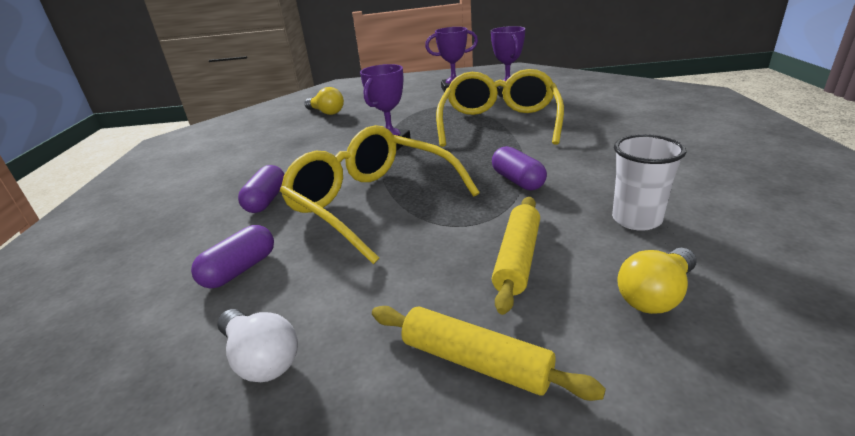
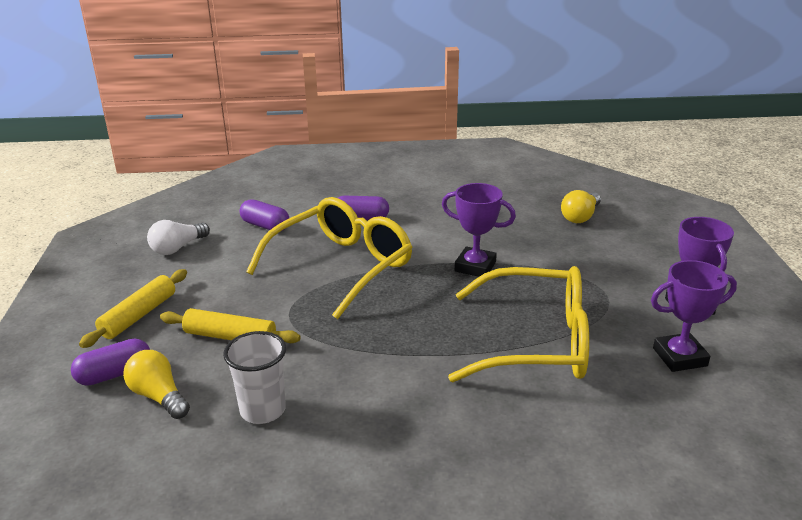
camera: 85 degrees right, 0 degrees up
(518, 181) = (363, 346): purple capsule -> purple capsule (114, 374)

